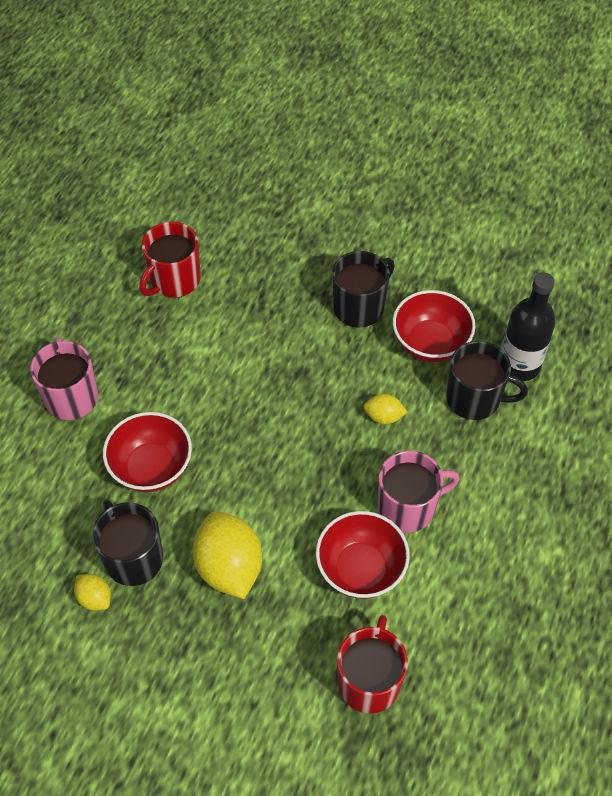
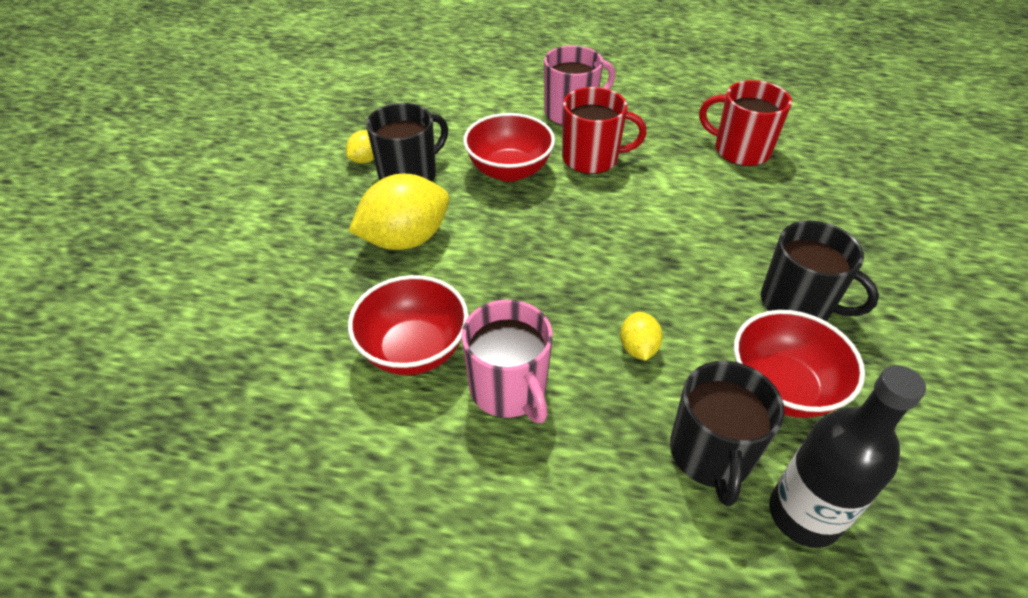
camera: 80 degrees right, 10 degrees down
(369, 681) = (268, 375): red mug -> red mug (591, 158)

